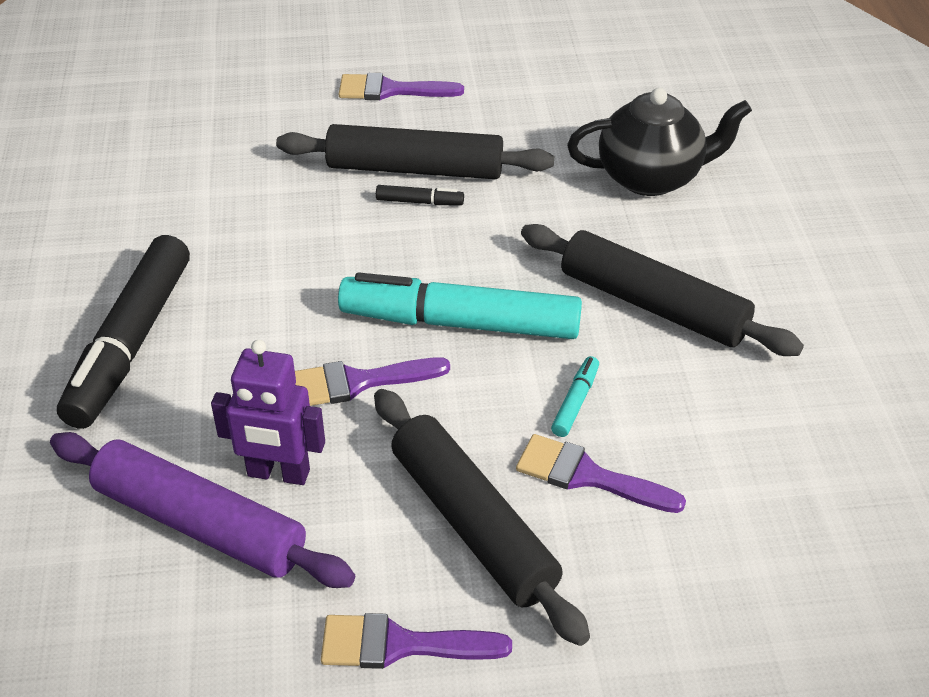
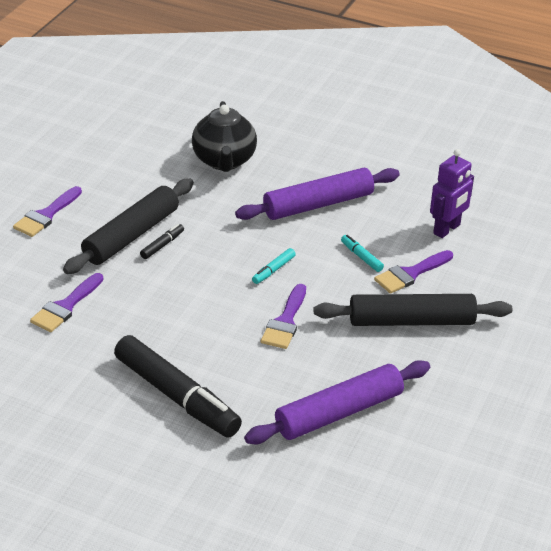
camera: 60 degrees left, 5 degrees down
(278, 474) = (327, 373): purple robot -> purple robot (447, 229)
(400, 645) = (464, 371): purple brush -> purple brush (66, 306)
(461, 323) = (273, 270): turquoise marker -> turquoise marker, size x0.40
(652, 177) = (224, 161): black teapot -> black teapot turned 150 degrees clockwise
(653, 305) = (318, 204): black rolling pin -> purple rolling pin

